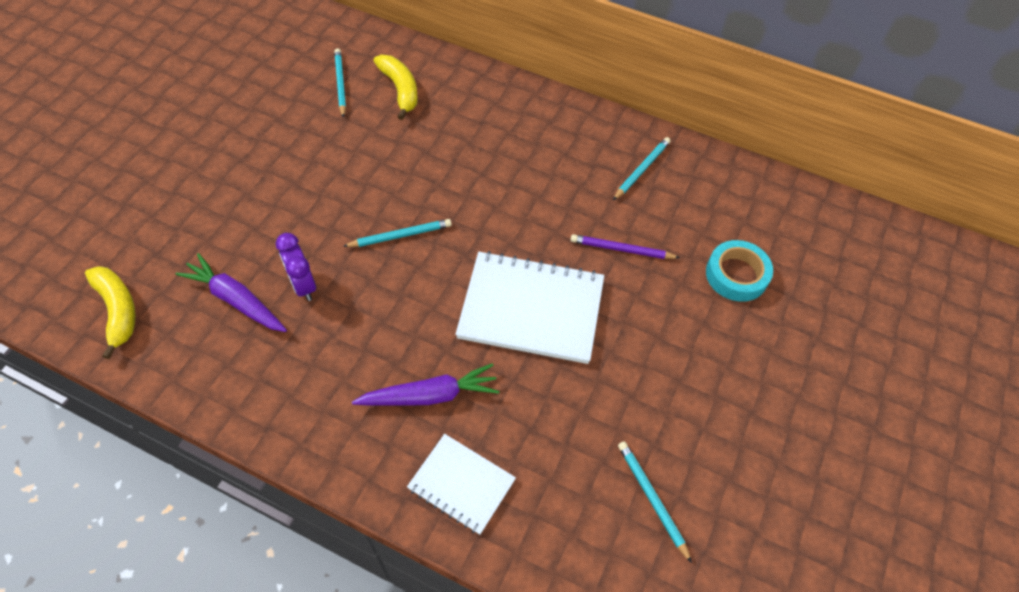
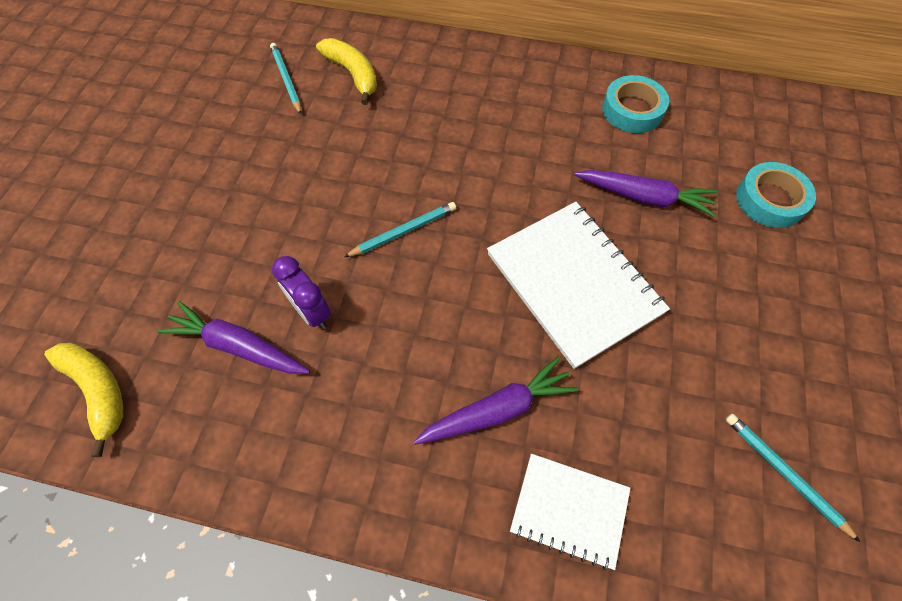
camera: 10 degrees left, 5 degrees up
(531, 309) = (573, 283): white notebook -> white notebook turned 60 degrees clockwise
(622, 249) = (644, 197): purple pencil -> purple carrot
(641, 170) = (632, 110): turquoise pencil -> turquoise tape

